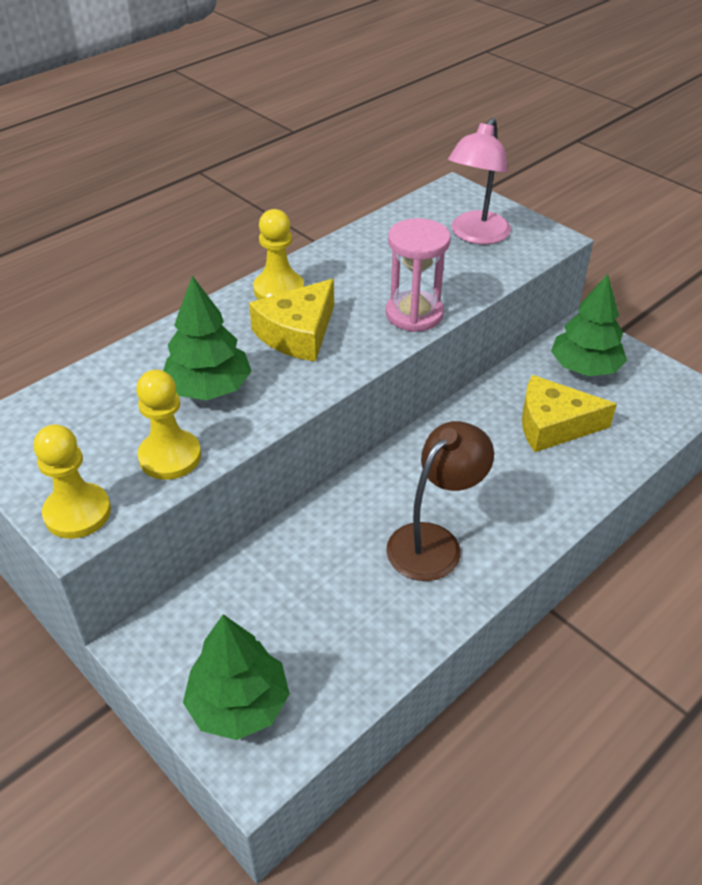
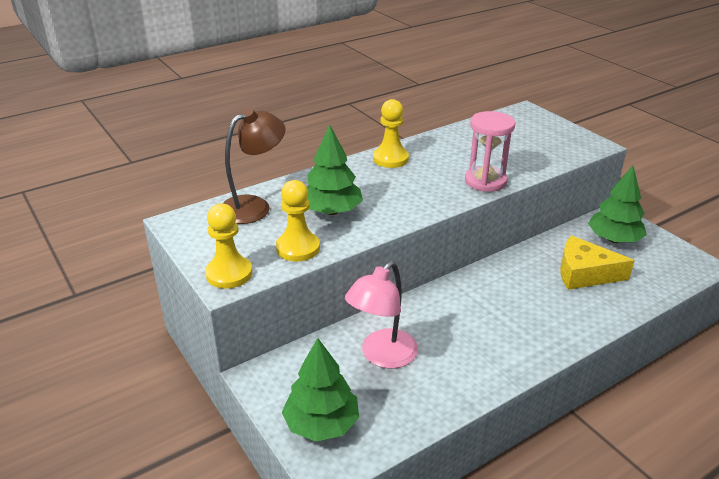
camera: 10 degrees right, 10 degrees down
(298, 333) = (399, 185): yellow cheese -> none
(434, 542) = (482, 338): brown lamp -> brown lamp (254, 206)
(475, 235) = (538, 138): pink lamp -> pink lamp (382, 356)

